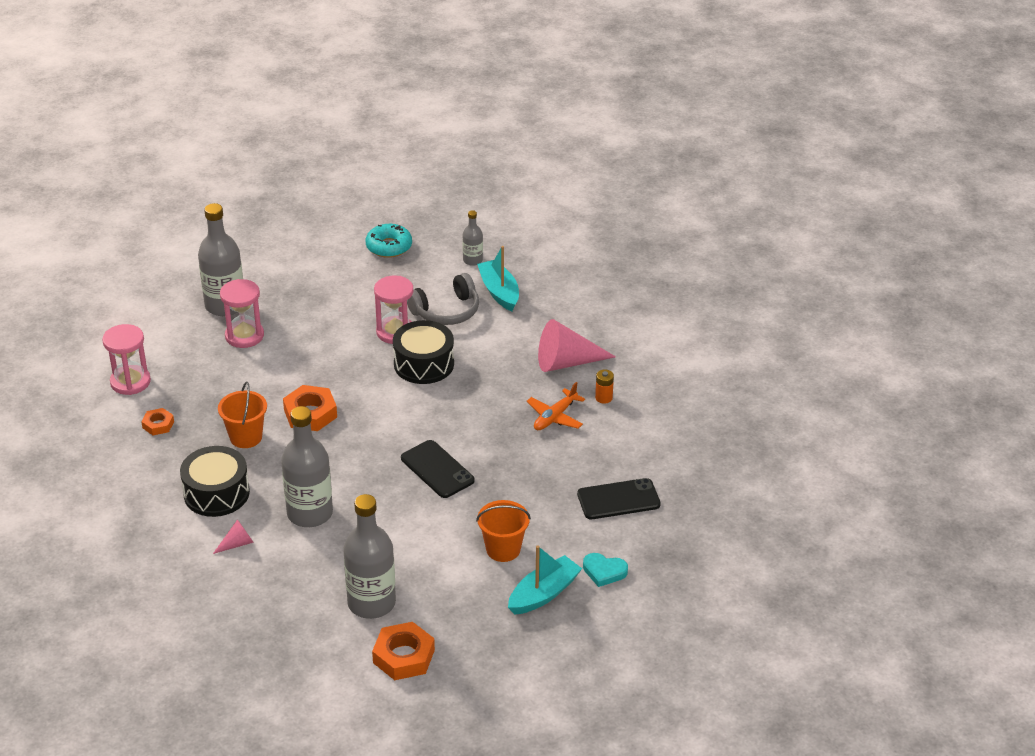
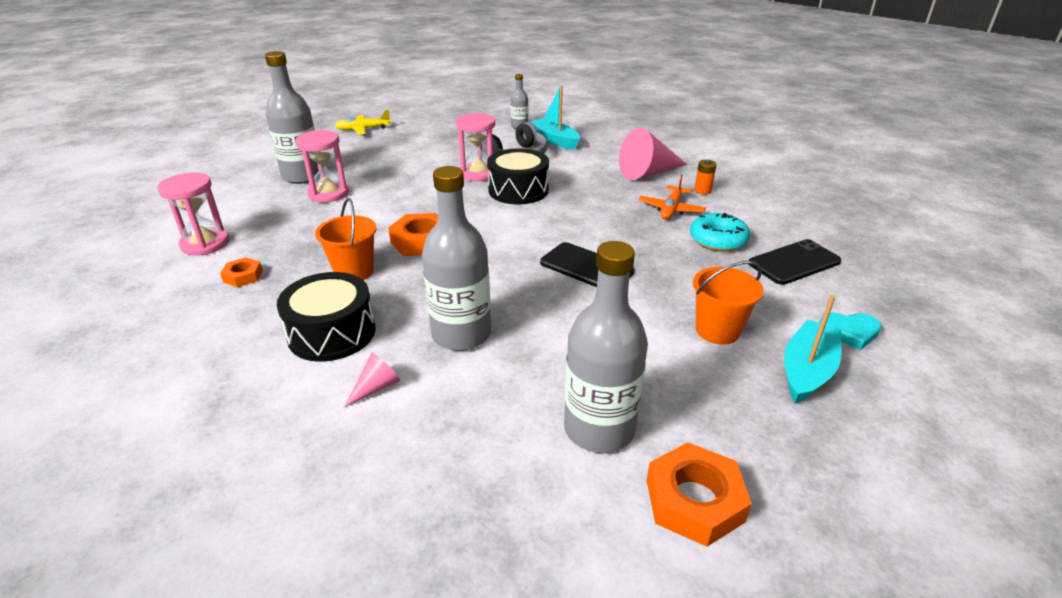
camera: 15 degrees left, 5 degrees down
(301, 236) = (363, 129): none -> yellow plane
(389, 247) = (443, 127): turquoise donut -> turquoise donut (718, 240)

